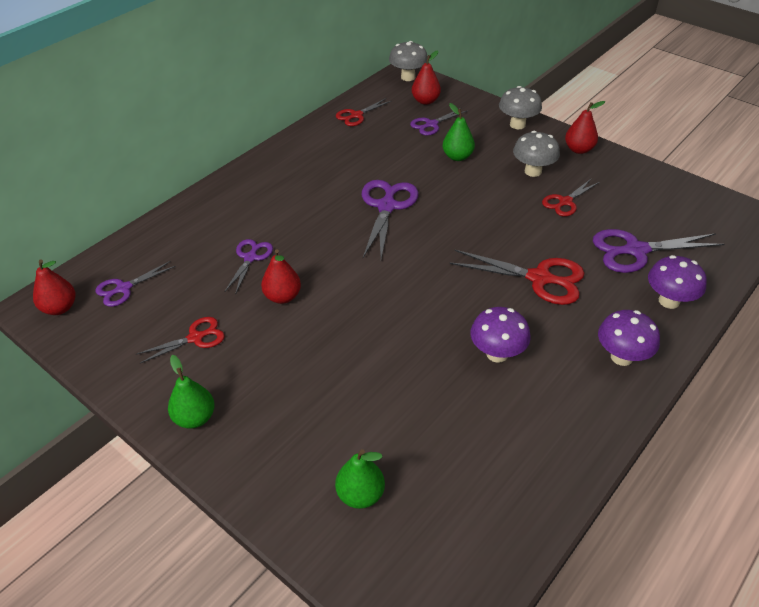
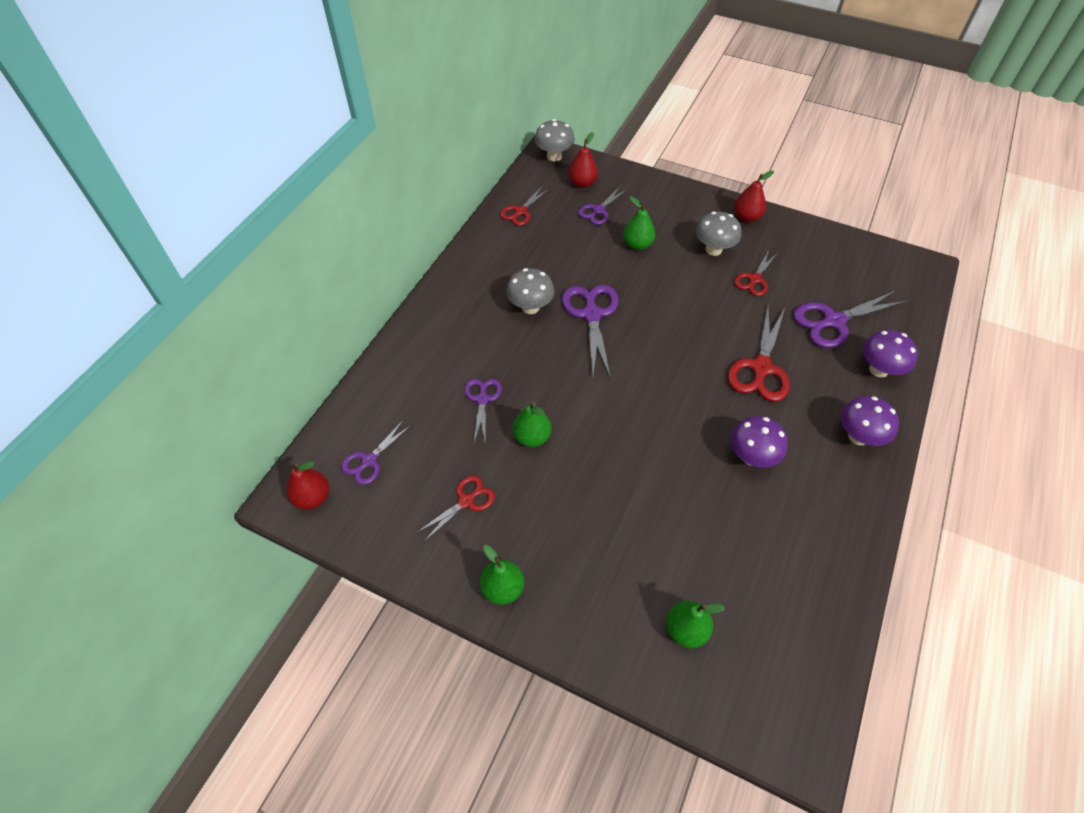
camera: 15 degrees left, 10 degrees up
(282, 297) = (532, 437): red pear -> green pear
(517, 125) = (680, 197): grey mushroom -> grey mushroom (530, 307)
(540, 278) = (761, 368): red scissors -> red scissors turned 105 degrees clockwise

